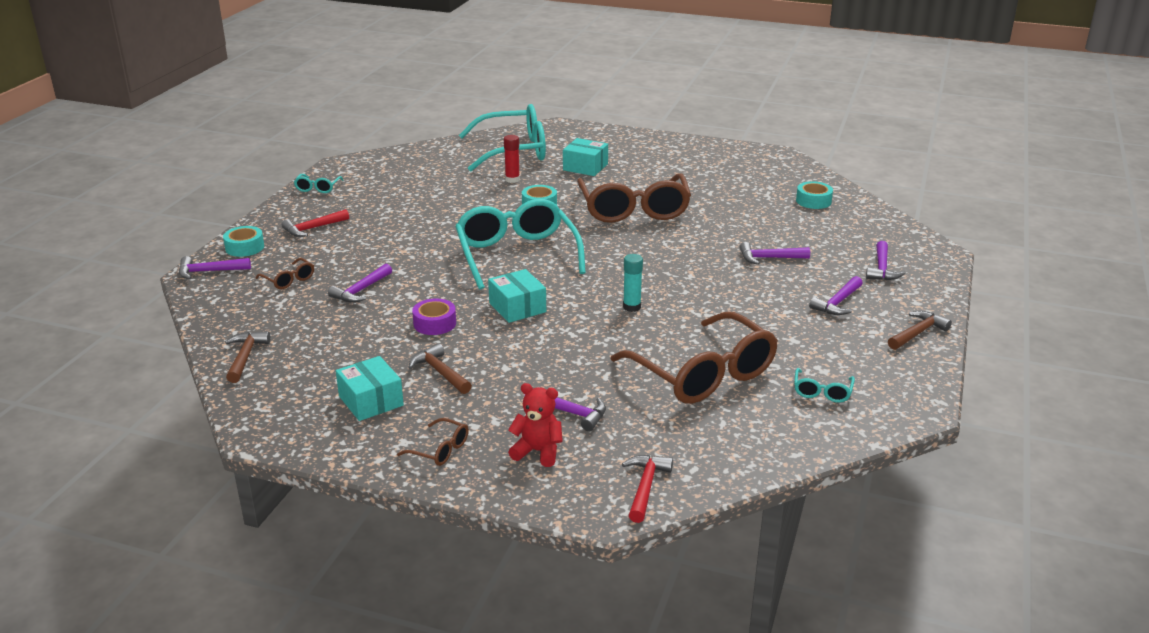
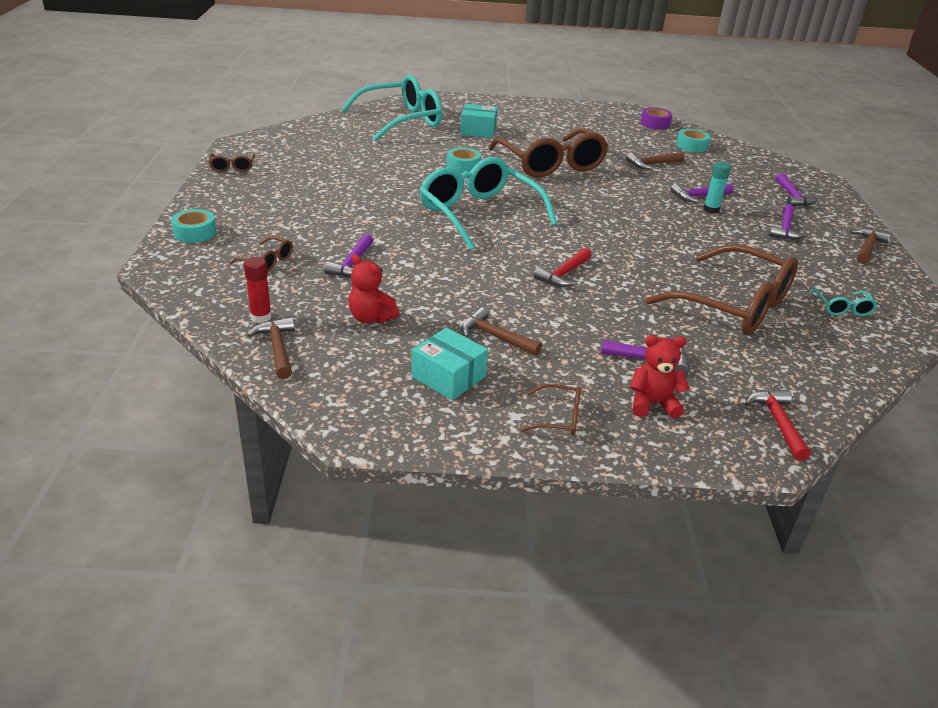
camera: 20 degrees left, 5 degrees up
(209, 271) = (172, 261): purple hammer -> none
(313, 228) = (256, 207): red hammer -> red hammer (564, 274)
(318, 188) = (232, 167): turquoise glasses -> brown glasses
(342, 341) = (371, 318): none -> red teddy bear
(435, 323) = (452, 288): purple tape -> purple tape (655, 123)
(512, 179) = (420, 146): red glue stick -> red glue stick (261, 317)
(517, 307) = (519, 263): turquoise box -> none
(631, 307) = (621, 251): turquoise glue stick -> turquoise glue stick (711, 210)
(748, 218) = (652, 164): none -> brown hammer

